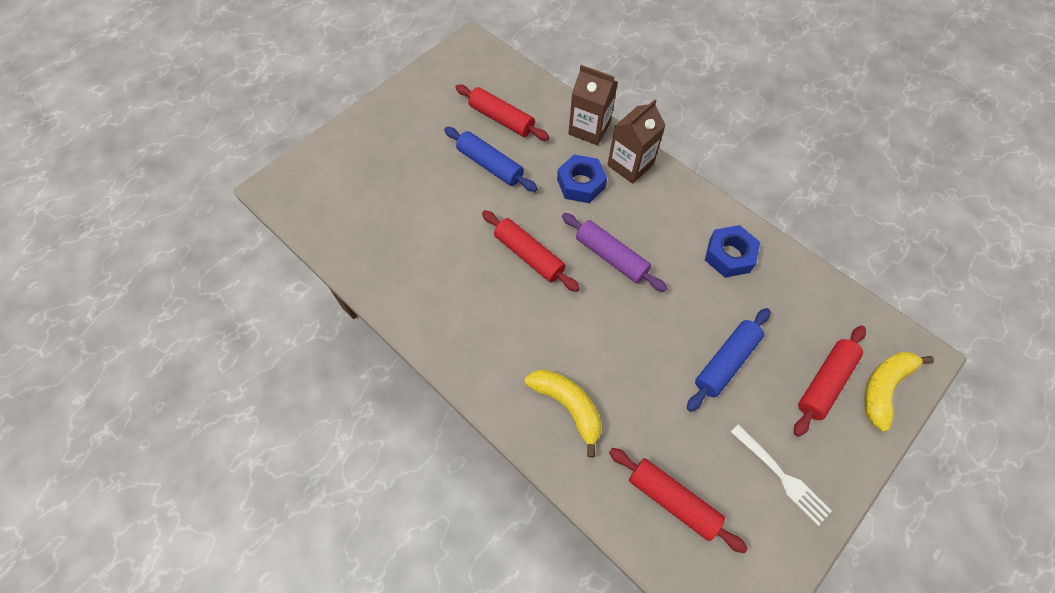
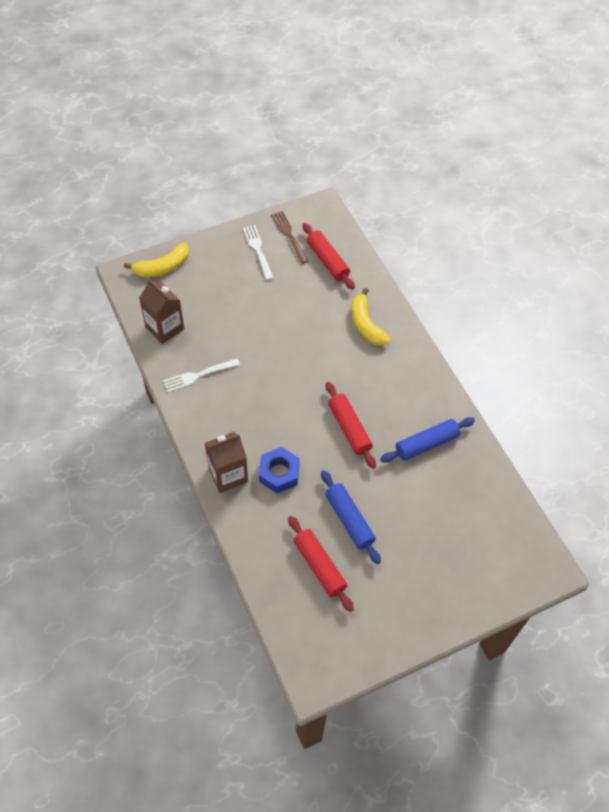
camera: 160 degrees left, 5 degrees down
(589, 129) = (243, 524): brown carton -> brown carton (165, 328)
(611, 257) = (287, 405): purple rolling pin -> none
(726, 362) = (249, 313): blue rolling pin -> blue rolling pin (426, 444)
(729, 255) = (199, 375): blue nut -> white fork
(755, 528) = (289, 235): none -> brown fork
(824, 382) = (196, 282): red rolling pin -> none

